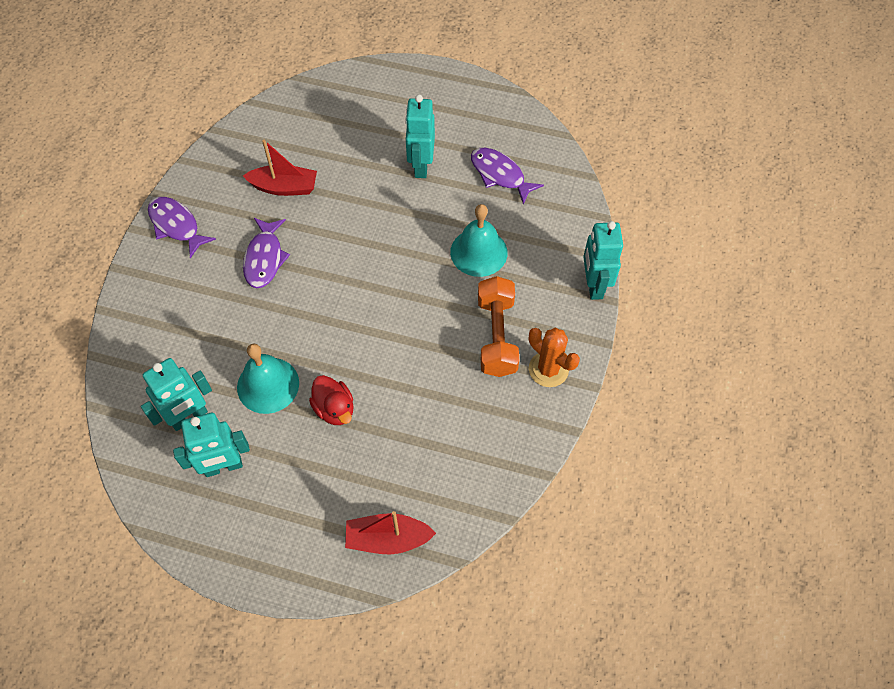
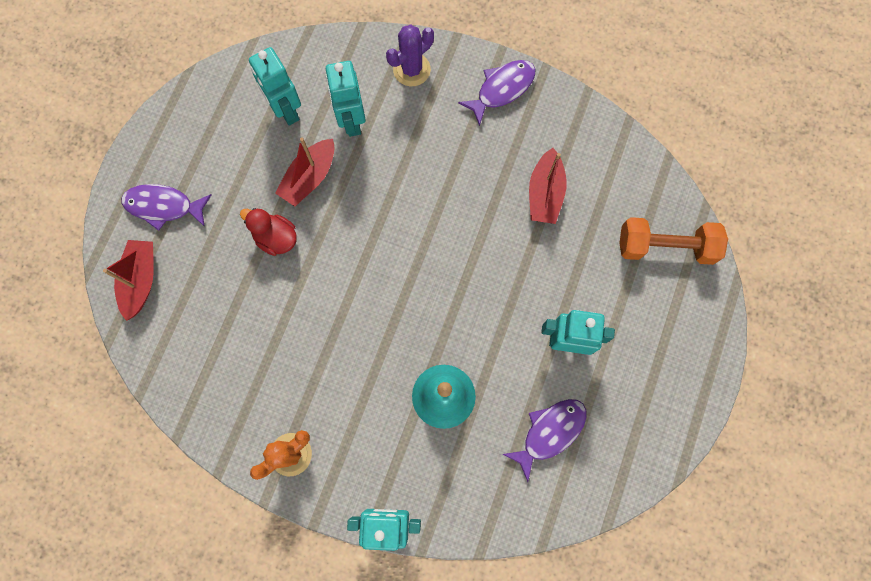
camera: 95 degrees right, 15 degrees up
(149, 303) = (411, 70): none -> purple cactus
(223, 466) = (233, 140): turquoise robot -> turquoise robot (351, 121)
(264, 258) = (454, 174): purple fish -> purple fish (163, 206)
(268, 385) = (309, 178): turquoise bell -> red boat
(334, 409) = (276, 238): red duck -> red duck turned 60 degrees clockwise
(496, 336) = (336, 404): orange dumbbell -> orange dumbbell (665, 247)

